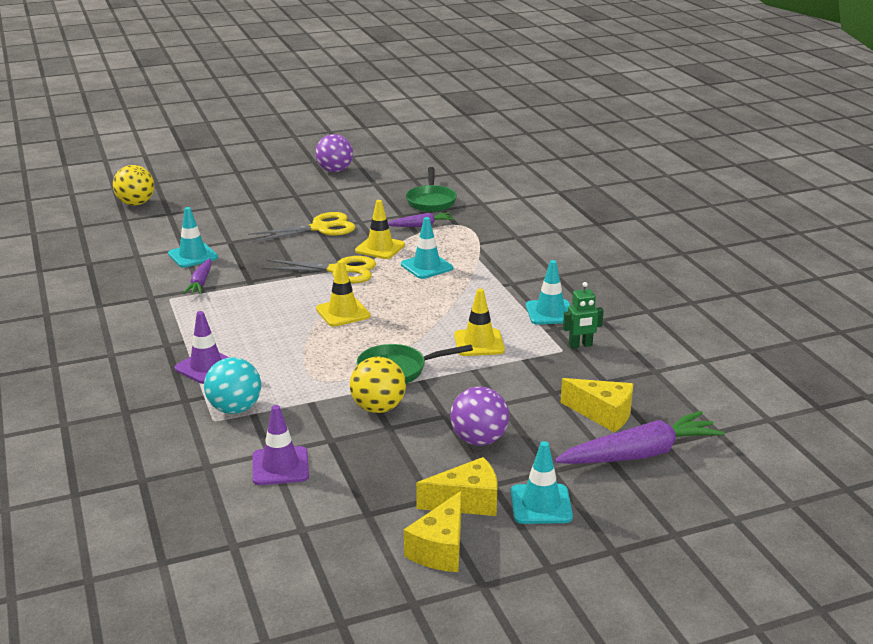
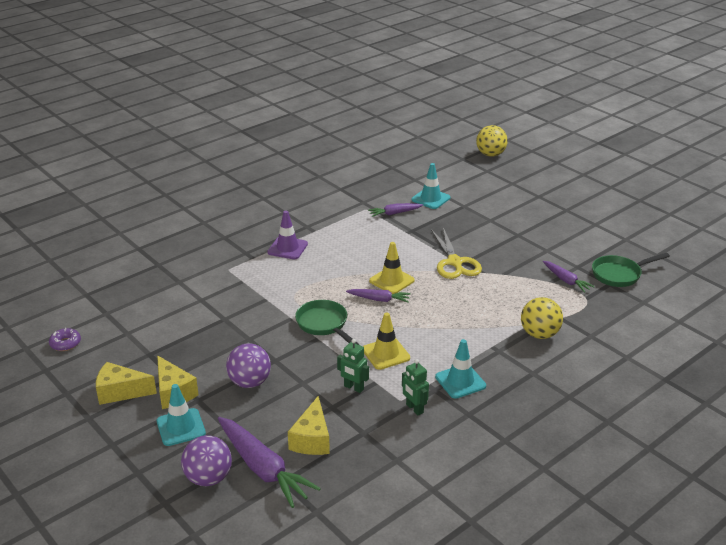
camera: 70 degrees right, 5 degrees up
(235, 409) = (244, 273): turquoise ball -> none
(280, 466) = (188, 307): purple traffic cone -> none
(285, 595) = (65, 343): none -> purple donut
(320, 228) = (518, 236): yellow scissors -> none
(335, 170) = (631, 214): purple ball -> purple ball (208, 478)
(374, 327) = (379, 299): none -> purple carrot
(378, 408) = (270, 328): yellow ball -> yellow ball (539, 334)
(380, 248) = (508, 271): yellow traffic cone -> none
(426, 266) = (493, 300): turquoise traffic cone -> none
(527, 373) = (353, 388): none -> green robot

